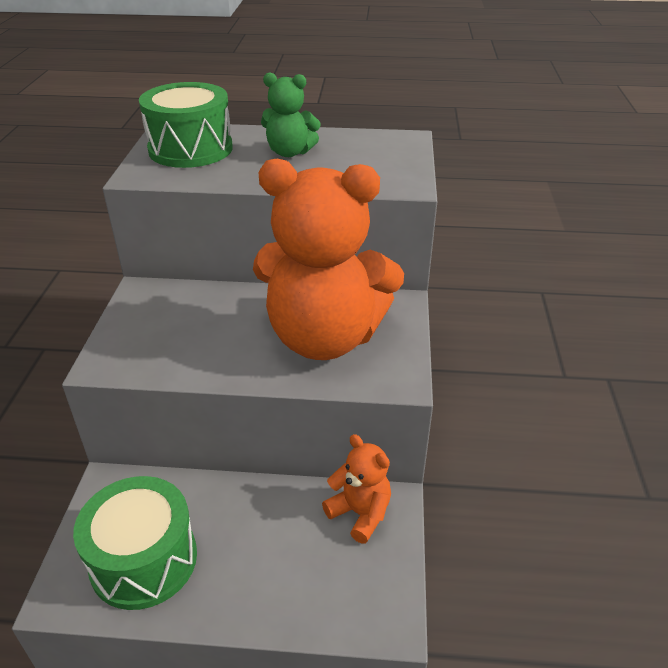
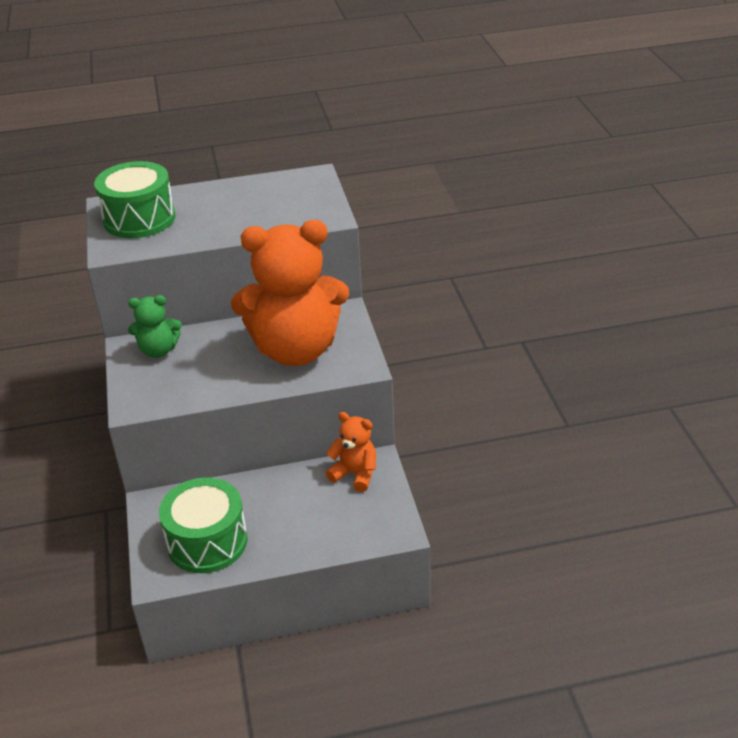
camera: 15 degrees left, 0 degrees up
(289, 152) = (225, 206): green teddy bear -> green teddy bear (158, 350)

